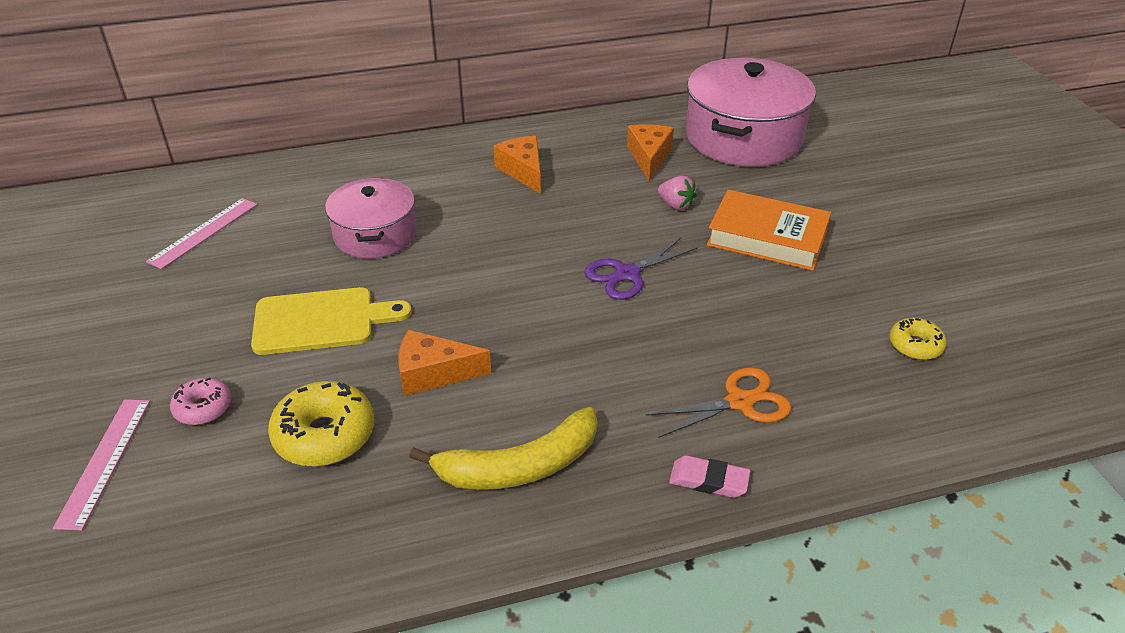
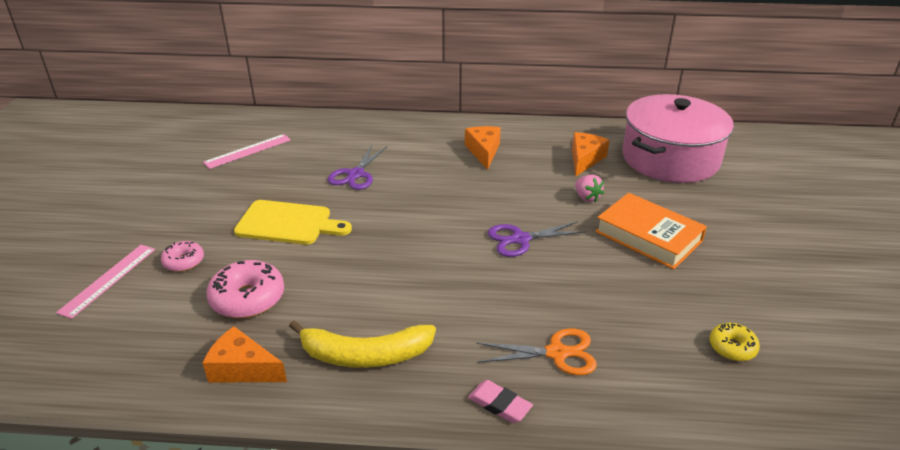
camera: 20 degrees right, 5 degrees down
(324, 435) = (248, 298): yellow donut -> pink donut
(375, 235) = (356, 174): pink pot -> purple scissors
(433, 373) = (342, 276): orange cheese -> orange cheese (243, 369)

